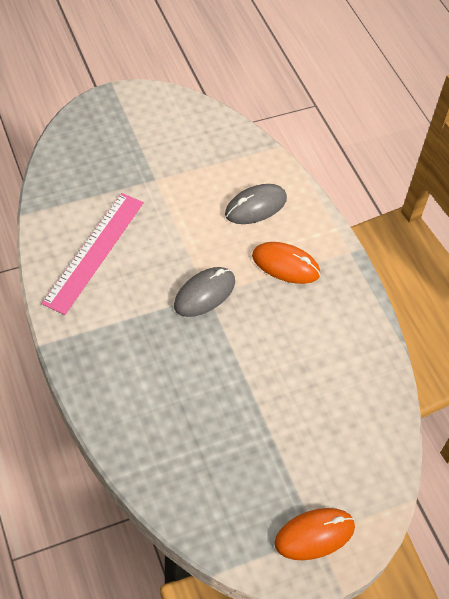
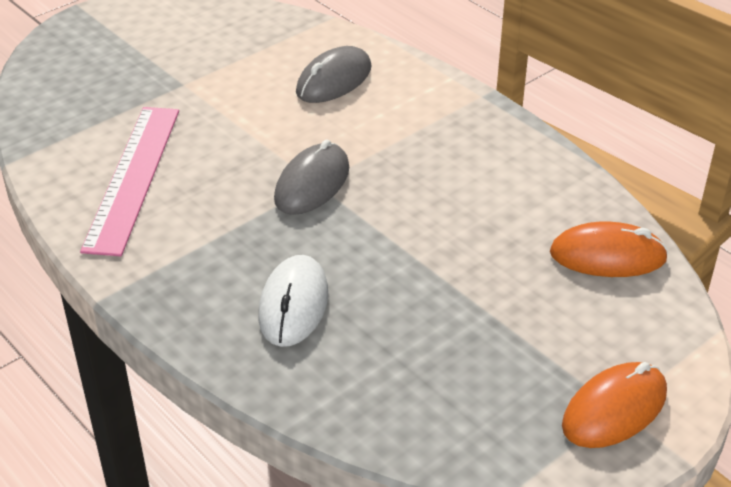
camera: 15 degrees left, 15 degrees down
(154, 388) = (293, 305): none -> white mouse
(285, 265) = (406, 128): orange mouse -> orange mouse (607, 256)

